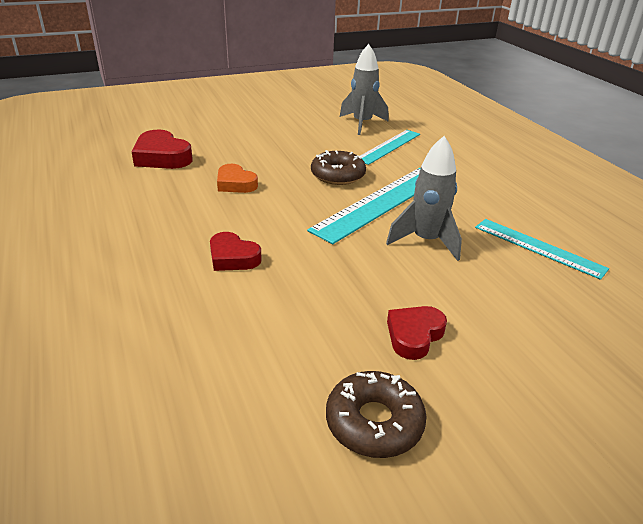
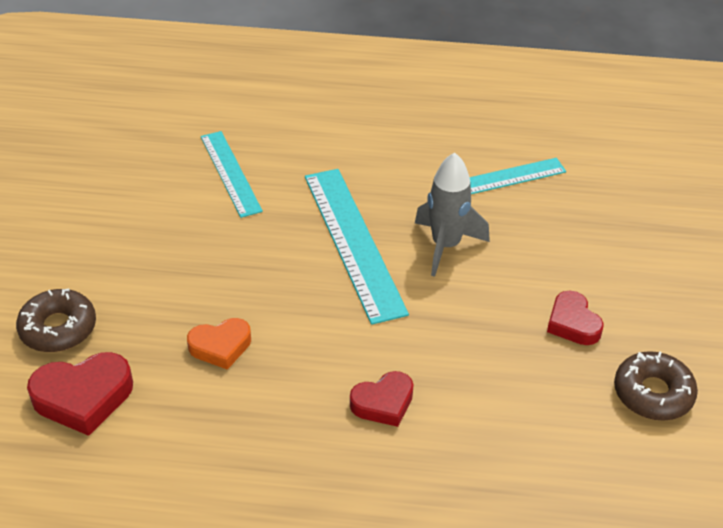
camera: 60 degrees left, 10 degrees up
(337, 175) = (268, 248): brown donut -> brown donut (58, 328)
(362, 124) = (147, 165): grey rocket -> none

